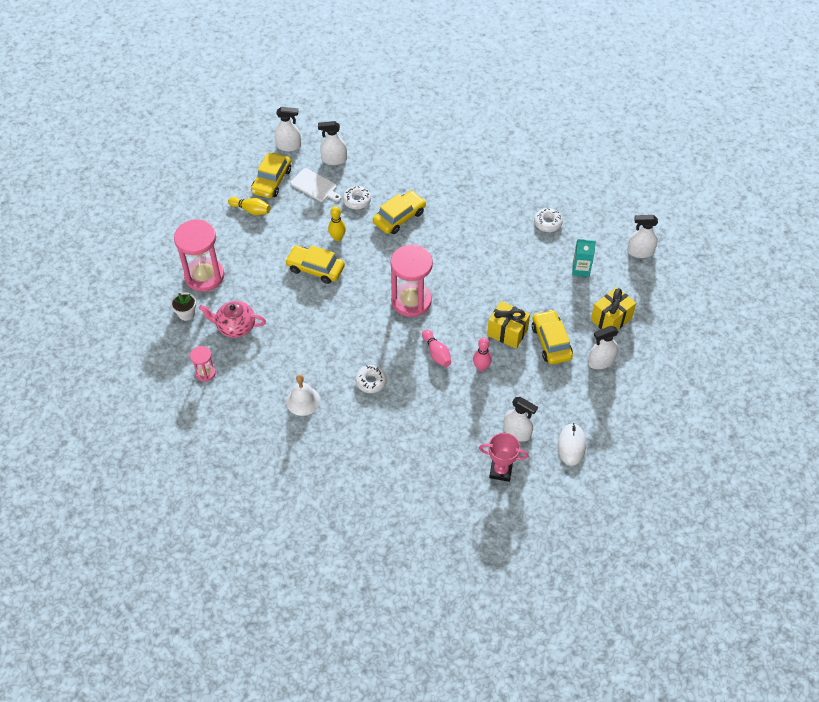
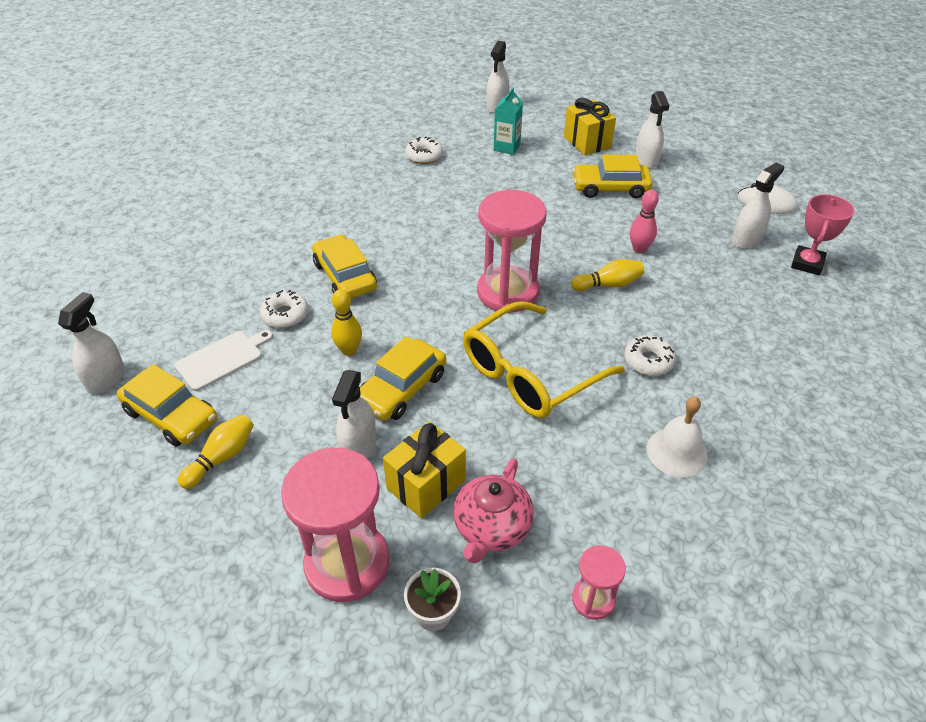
camera: 75 degrees left, 10 degrees down
(334, 159) = (181, 326): white spray bottle -> white spray bottle (358, 446)
(343, 324) = (529, 374): none -> yellow glasses
(436, 353) = (608, 285): pink bowling pin -> yellow bowling pin
(507, 332) = (587, 218): yellow gift -> yellow gift (426, 484)

